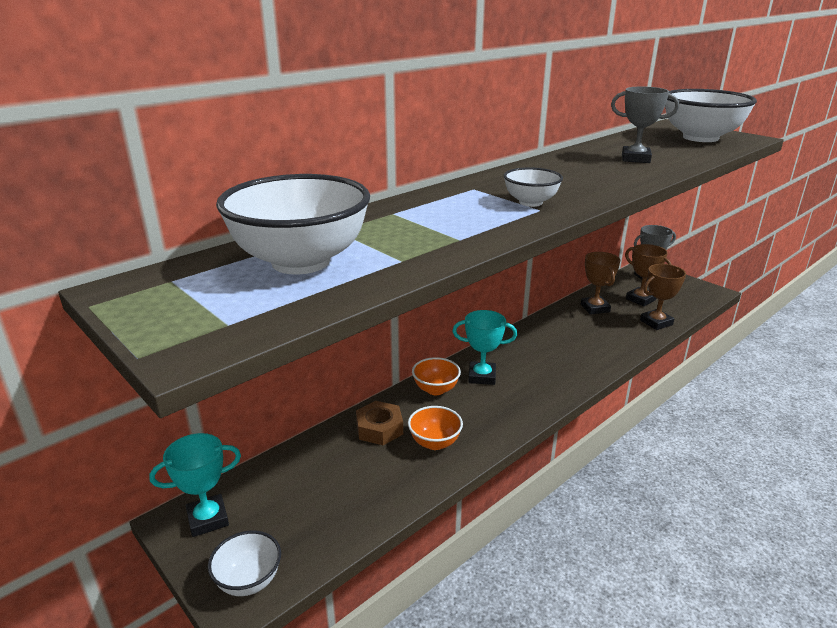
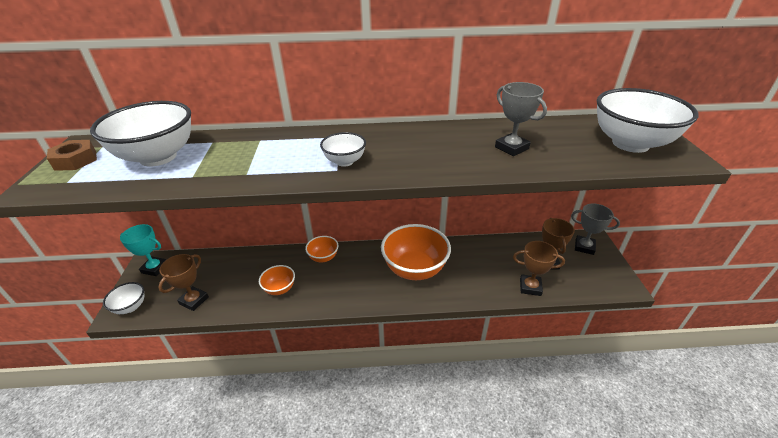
camera: 40 degrees right, 10 degrees up
(379, 428) = (268, 265): brown nut -> brown nut (75, 160)
(482, 376) = (357, 263): turquoise trophy -> none
(545, 354) = (415, 269): none -> orange bowl
(595, 308) = (499, 253): brown trophy -> brown trophy (194, 300)

